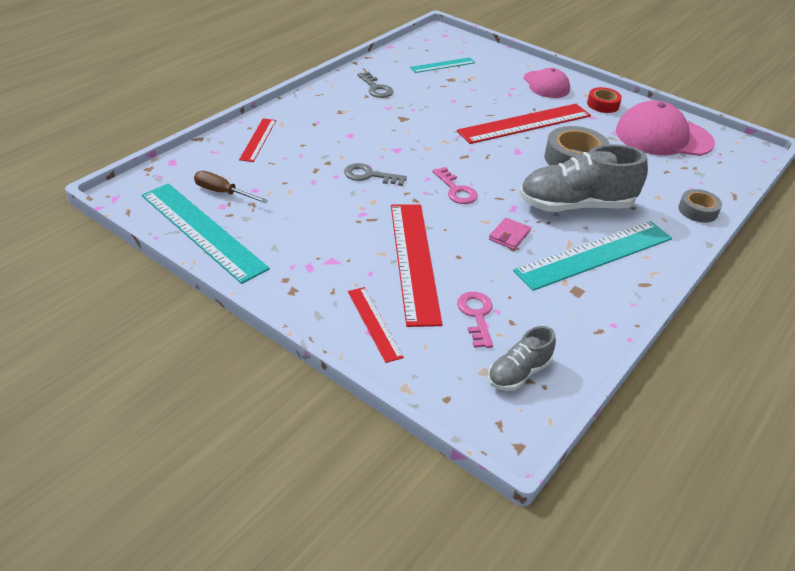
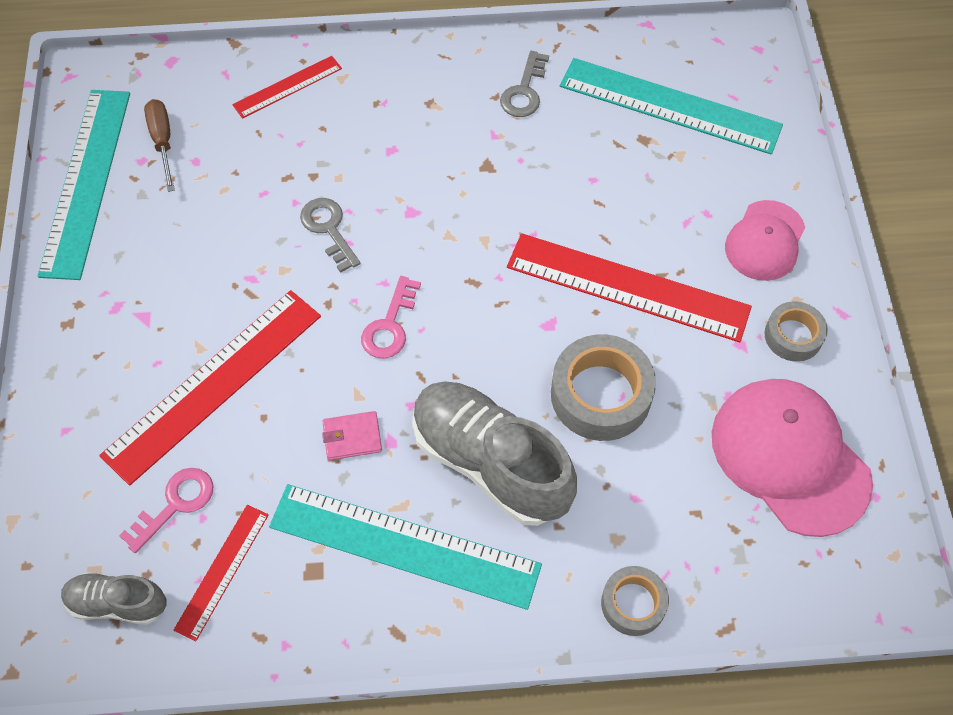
camera: 50 degrees right, 20 degrees up
(374, 323) = (80, 426): red ruler -> red ruler (222, 571)
(442, 65) = (669, 106): turquoise ruler -> turquoise ruler, size x1.92
(603, 104) = (793, 336): red tape -> grey tape

